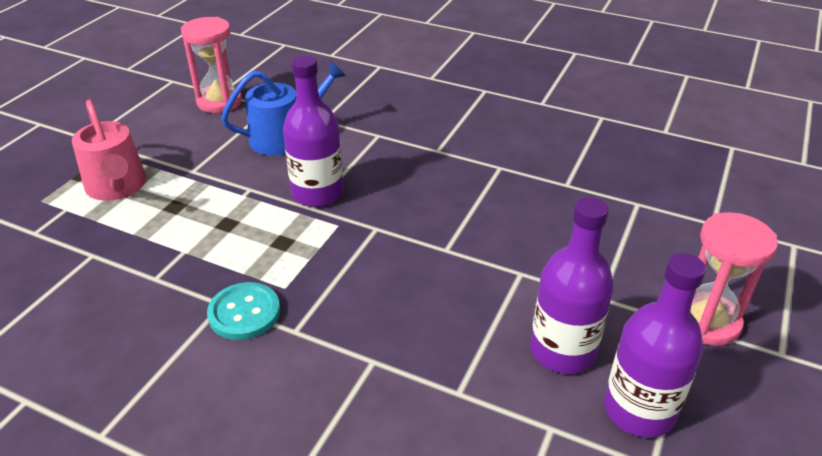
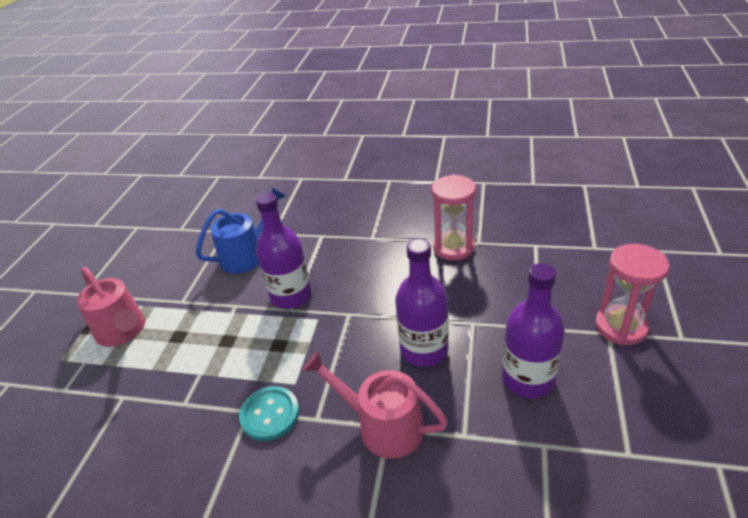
camera: 10 degrees left, 0 degrees up
(219, 102) = (183, 237): pink hourglass -> pink hourglass (453, 248)
(367, 358) = (383, 426): none -> pink watering can
(639, 410) = (601, 412): purple bottle -> purple bottle (424, 350)

